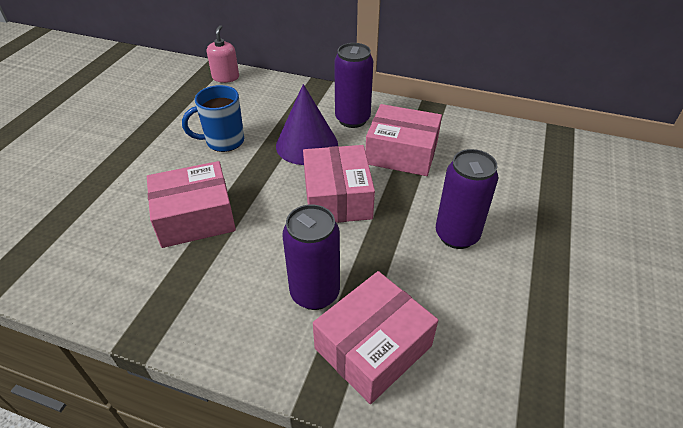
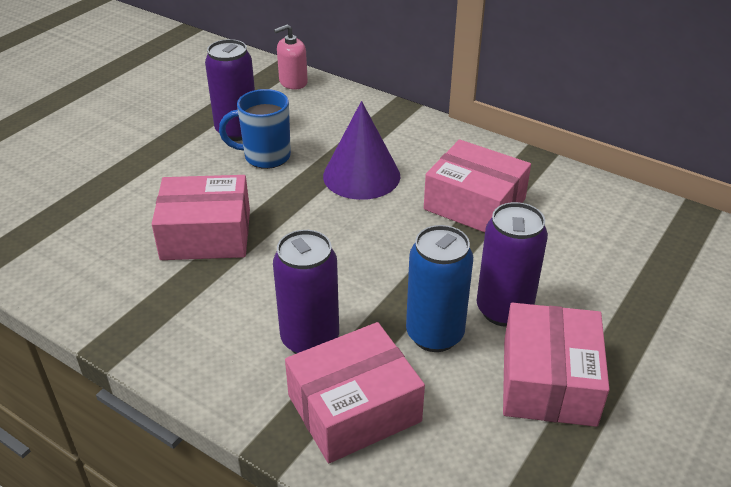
camera: 15 degrees right, 5 degrees down
(225, 77) = (293, 82): pink soap dispenser -> pink soap dispenser turned 135 degrees counterclockwise
(337, 197) = (375, 242): pink box -> pink box (548, 381)
(352, 119) = (429, 154): purple can -> purple can (237, 131)
(413, 267) = (434, 335): none -> blue can

